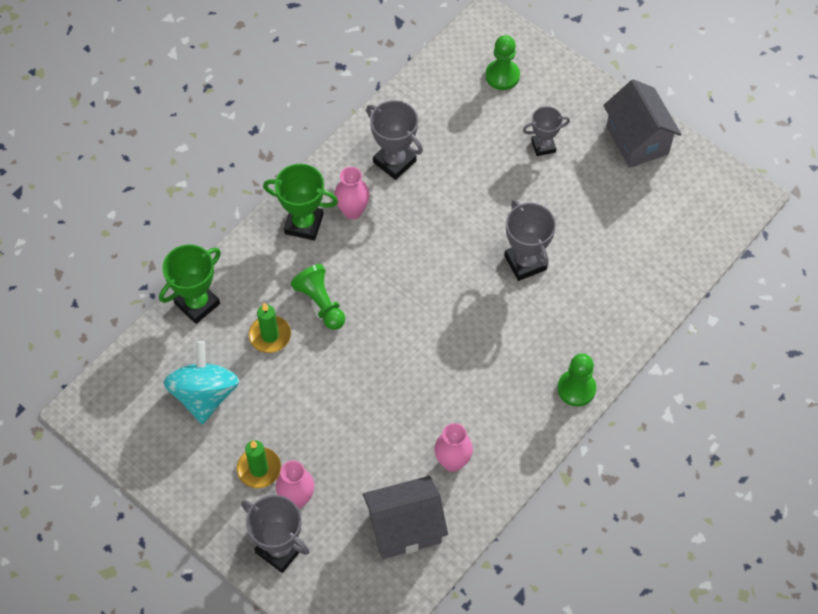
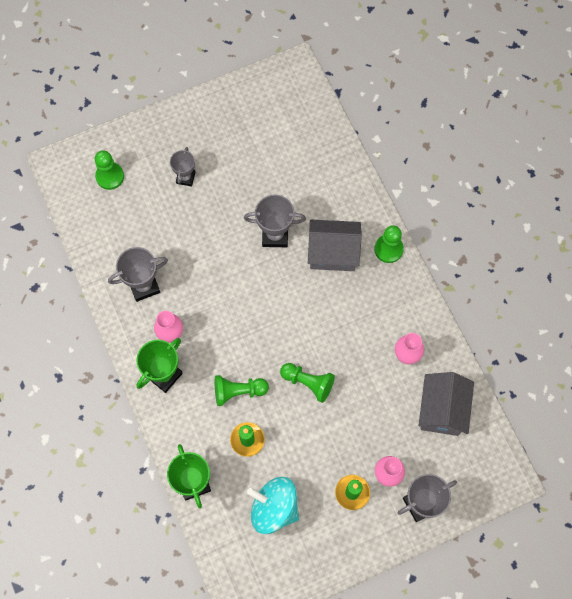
camera: 65 degrees left, 10 degrees up
(366, 370) = (308, 383): none -> green pawn
(637, 140) = (214, 114): grey house -> grey house (333, 253)

